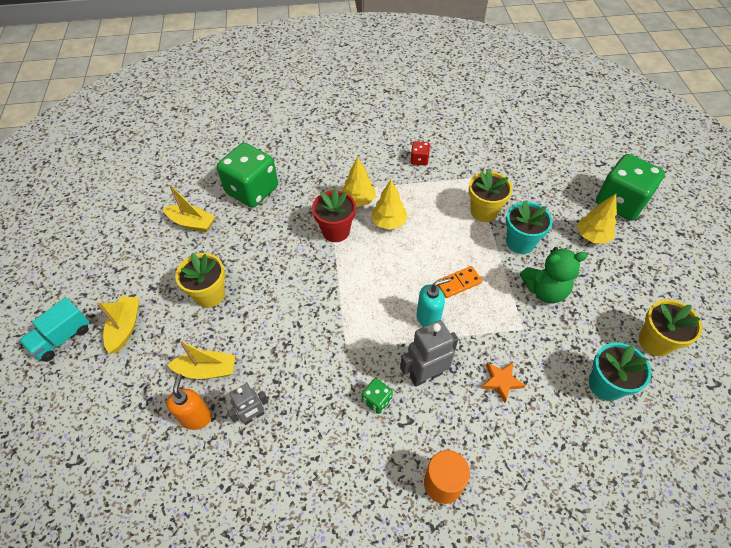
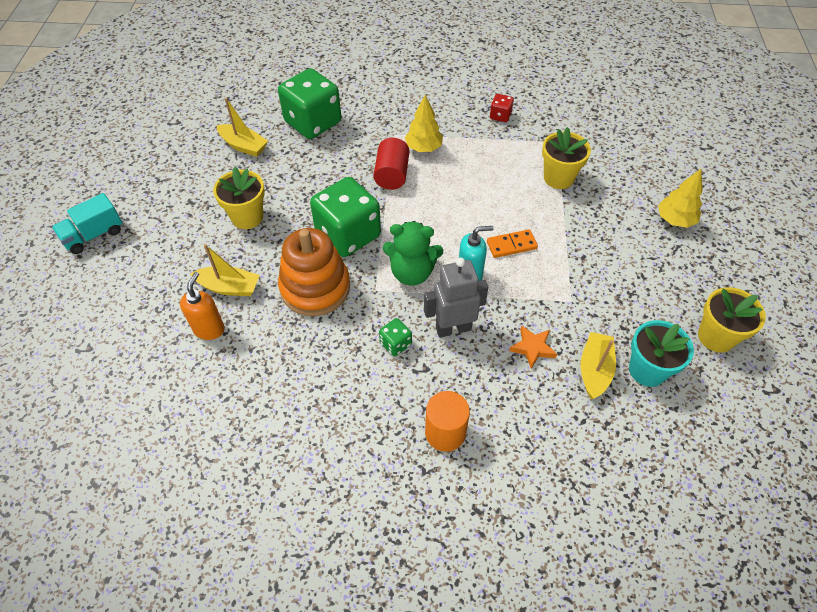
camera: 10 degrees right, 0 degrees up
(125, 327) = (157, 235): yellow boat -> yellow boat (594, 370)
(253, 416) = (266, 337): grey robot -> none
(289, 356) = (315, 287): none -> orange stacking toy
(336, 231) = (392, 175): red flower pot -> red cylinder
(389, 222) = (451, 174): yellow tree -> none
(520, 242) = (591, 215): turquoise flower pot -> none
(545, 290) = (605, 267): green teddy bear -> green teddy bear (412, 272)
(620, 202) = (718, 190): green dice -> green dice (348, 234)

